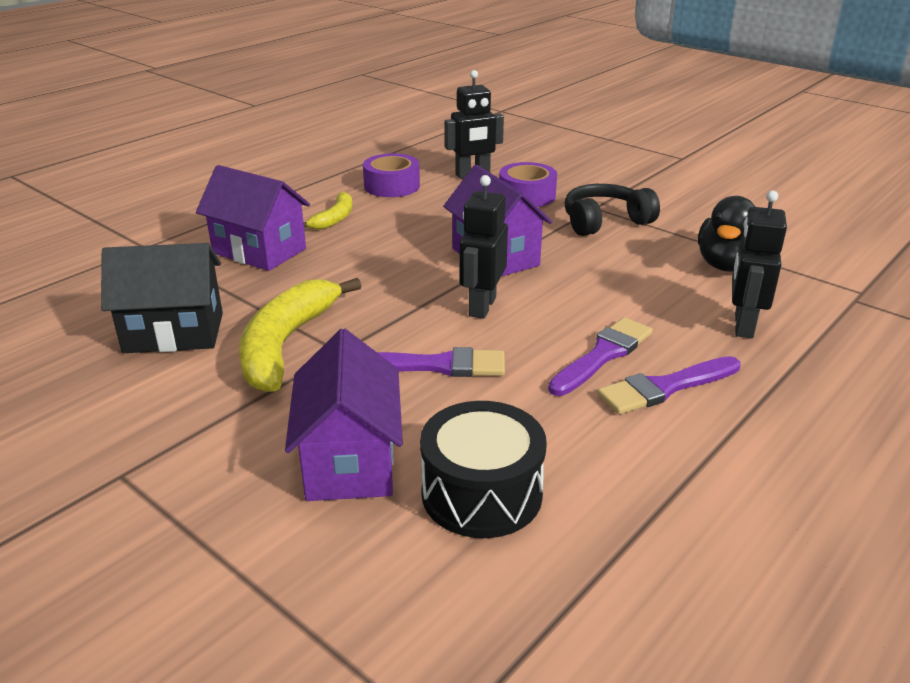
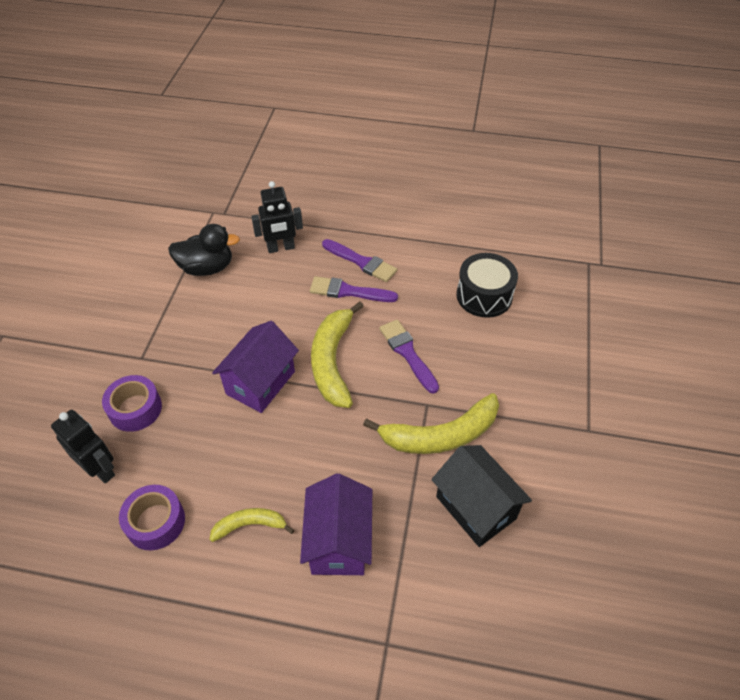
camera: 120 degrees left, 20 degrees up
(350, 461) = (504, 348): purple house -> none
(482, 306) = (332, 361): black robot -> yellow banana
(605, 222) = (167, 343): black headphones -> none

